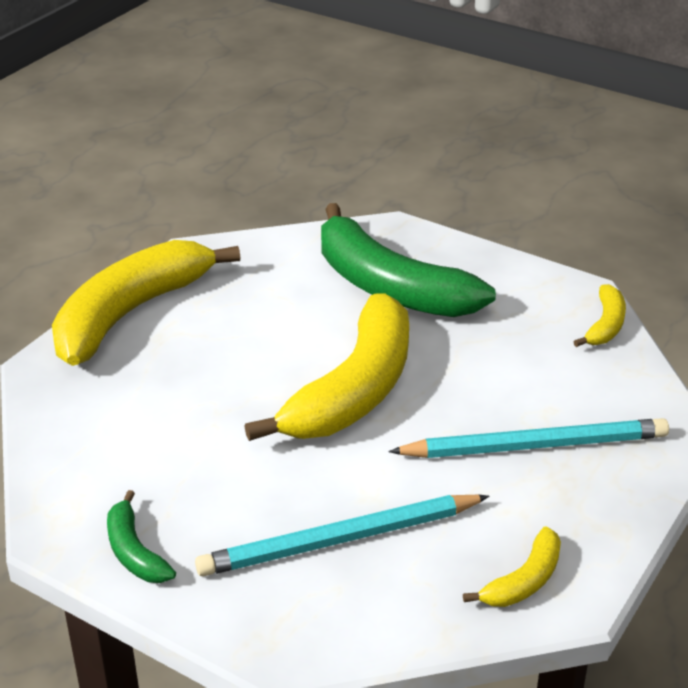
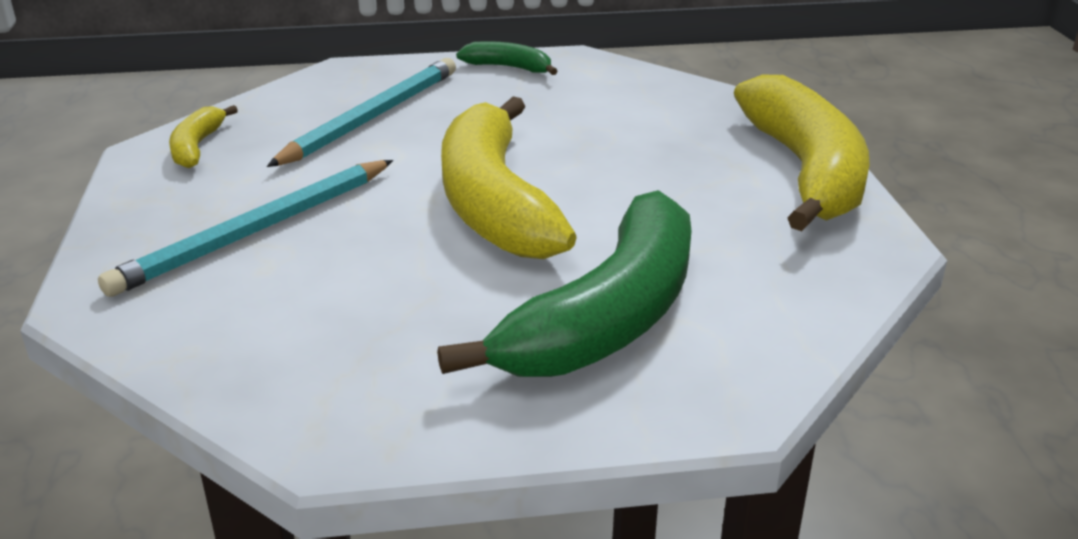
camera: 140 degrees right, 5 degrees down
(389, 286) = (608, 317): green banana -> green banana turned 120 degrees clockwise
(605, 325) = (260, 402): yellow banana -> none

